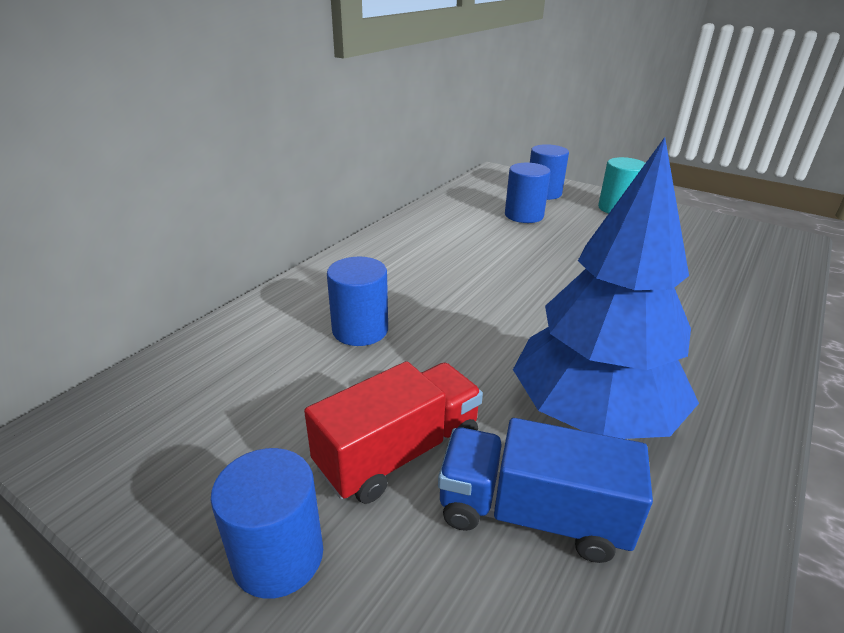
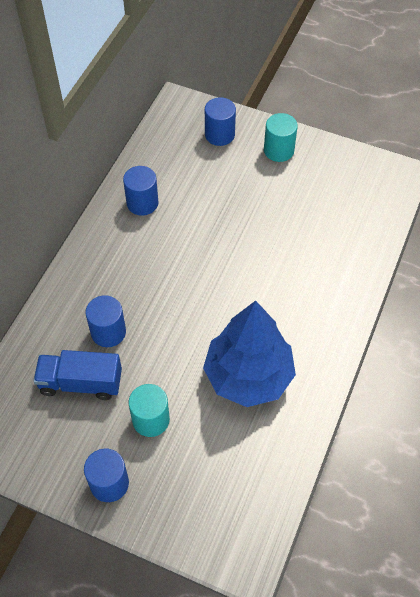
camera: 10 degrees left, 25 degrees up
(399, 453) = (151, 419): red truck -> turquoise cylinder
(524, 215) = (204, 174): blue cylinder -> blue cylinder (142, 203)
(532, 514) = (218, 442): blue truck -> blue truck (81, 383)

